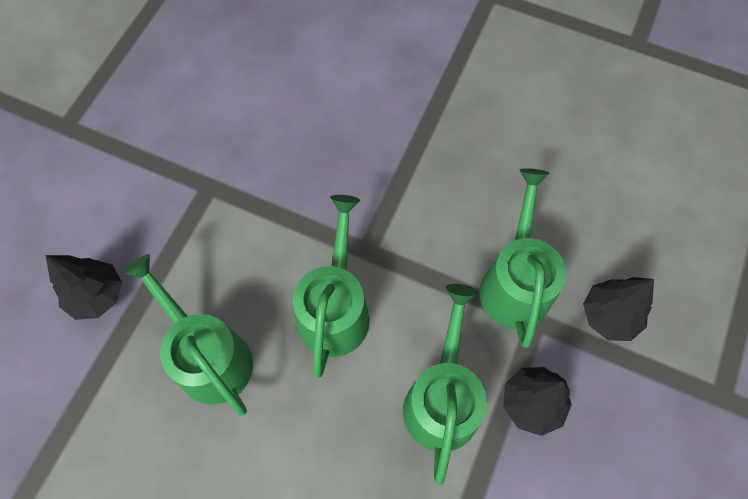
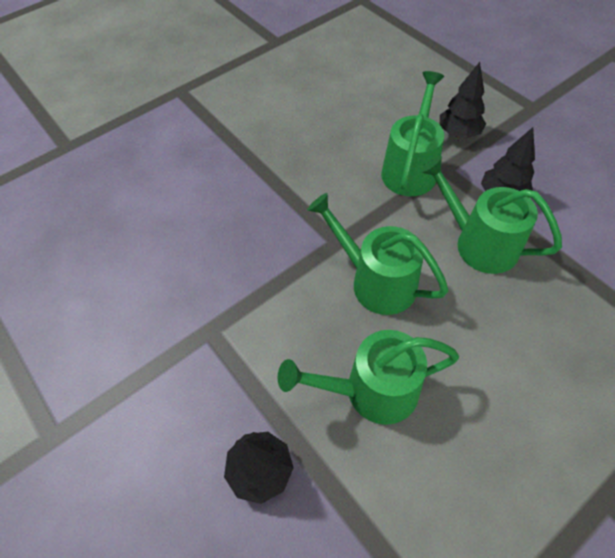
camera: 60 degrees left, 10 degrees down
(515, 282) = (410, 168): green watering can -> green watering can turned 75 degrees clockwise

